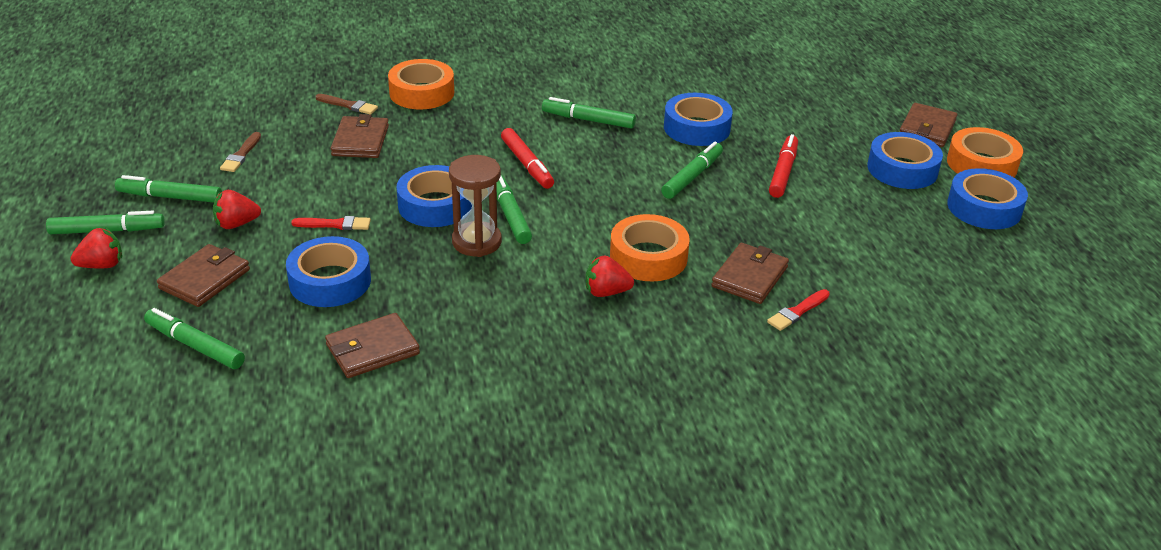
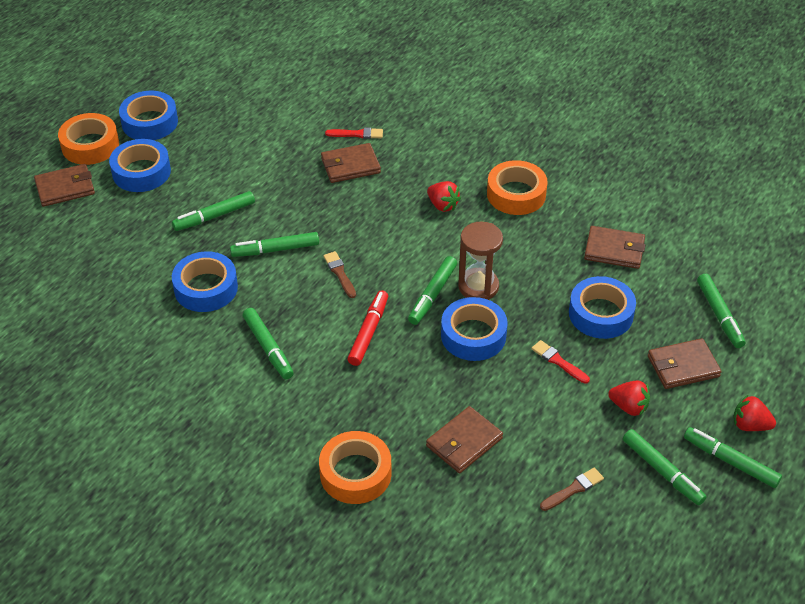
camera: 135 degrees left, 10 degrees up
(348, 105) = (433, 499): brown brush -> brown brush (340, 273)
(648, 257) = (388, 211): orange tape -> orange tape (516, 194)
(783, 172) = (214, 216): red marker -> green marker

